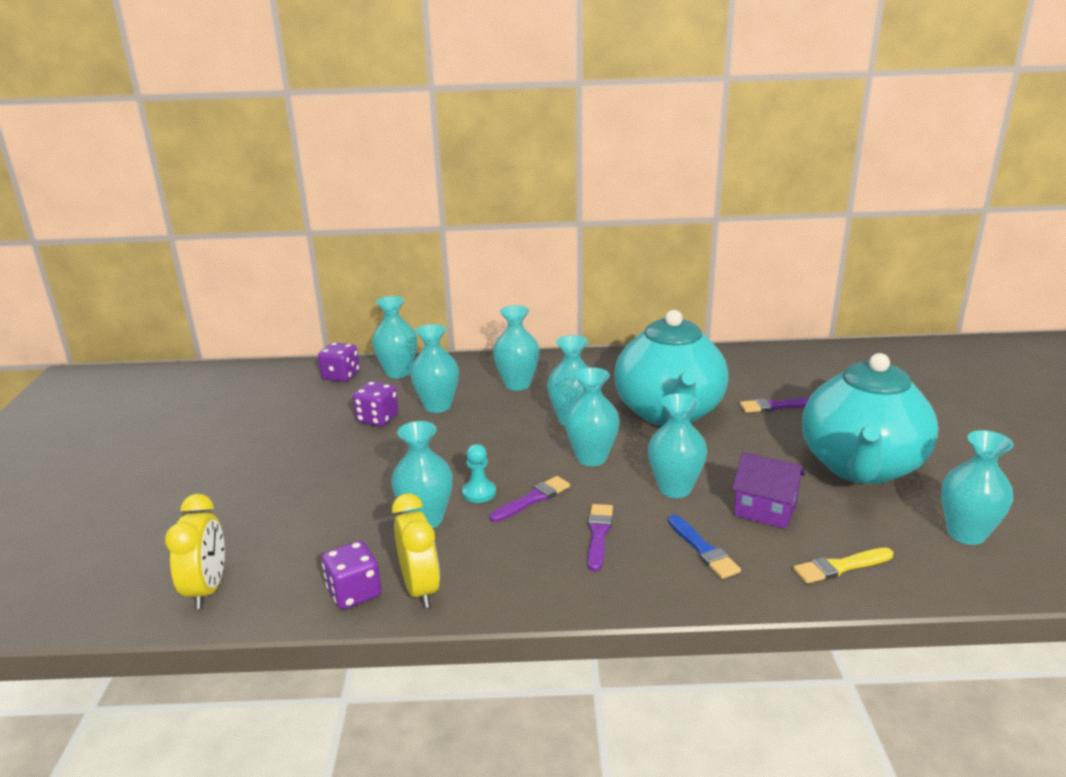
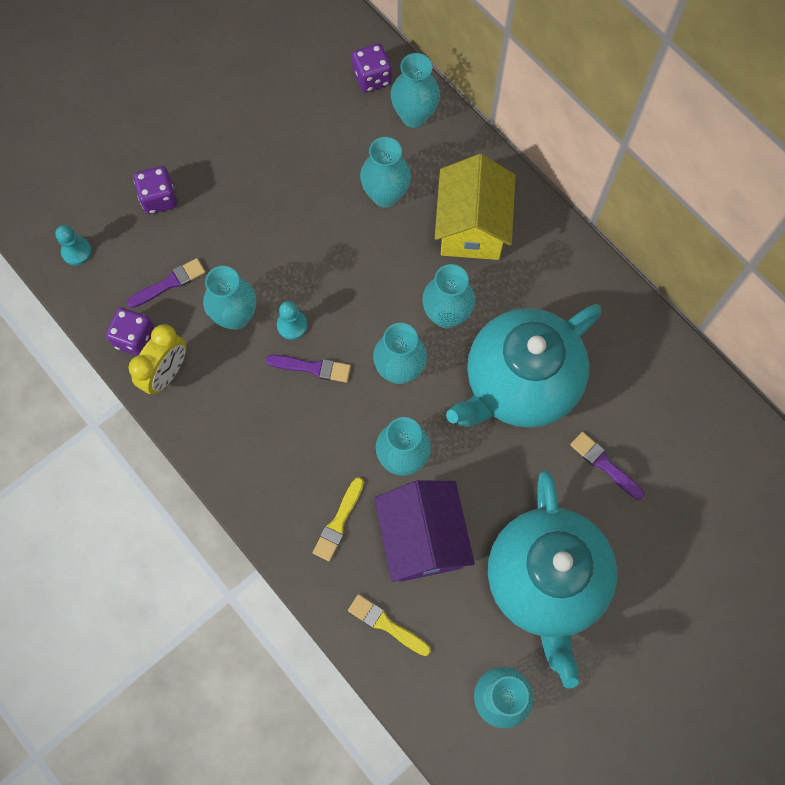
camera: 50 degrees right, 45 degrees up
(207, 589) = (76, 251): yellow clock -> turquoise pawn
(377, 418) = (331, 168): purple dice -> purple dice (159, 198)
(517, 384) = (472, 227): turquoise vase -> yellow house
(598, 534) = (304, 441): purple brush -> purple brush (169, 283)
(703, 549) = (338, 522): blue brush -> yellow brush
(765, 510) = (422, 539): purple house -> purple house, size x1.57
(861, 467) = (545, 582): turquoise teapot -> turquoise teapot turned 75 degrees counterclockwise

